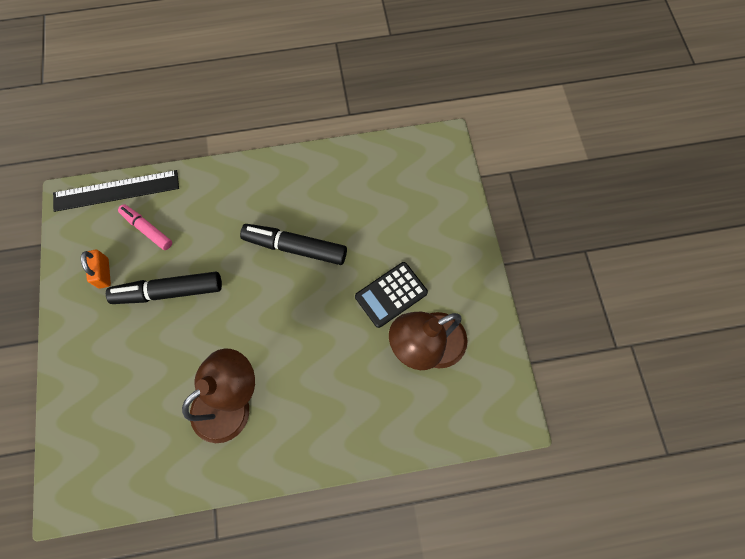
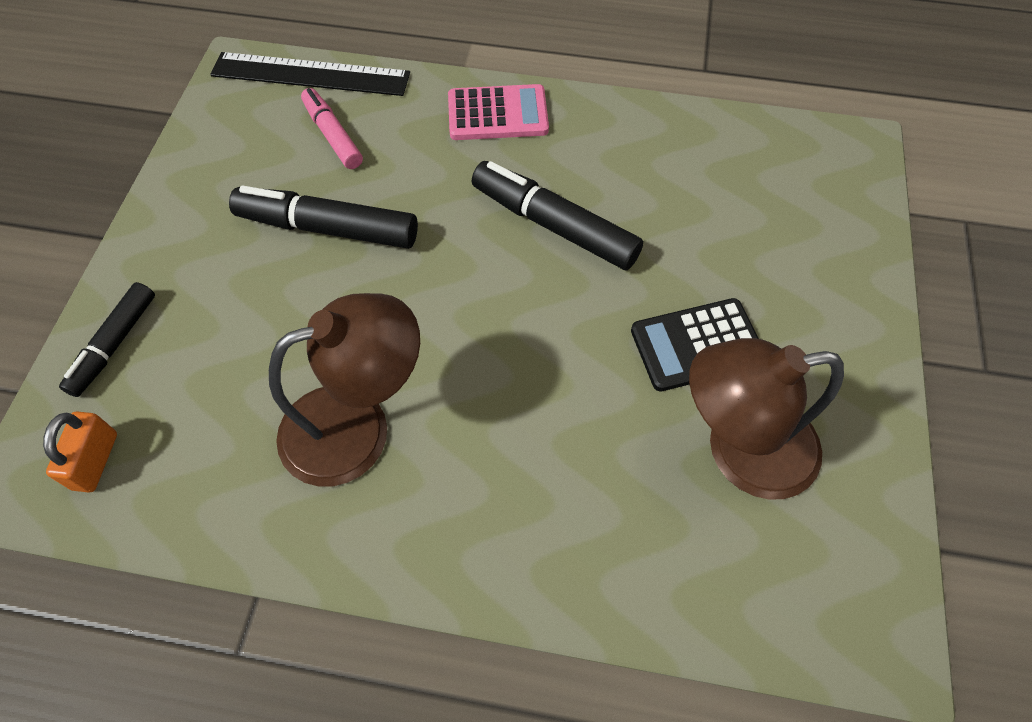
camera: 20 degrees right, 10 degrees down
(77, 404) = (115, 344): none -> black marker
(103, 273) = (242, 174): orange padlock -> orange padlock (95, 461)
(239, 184) = (497, 114): none -> pink calculator

